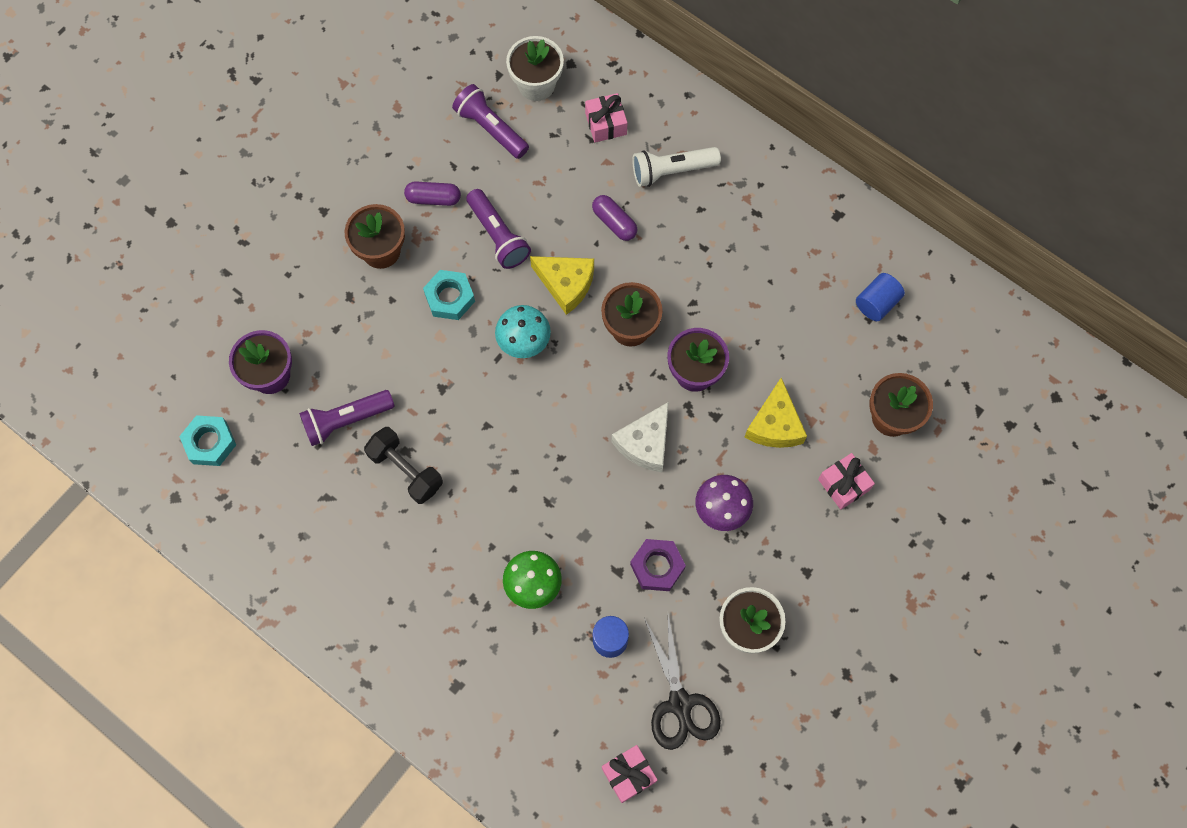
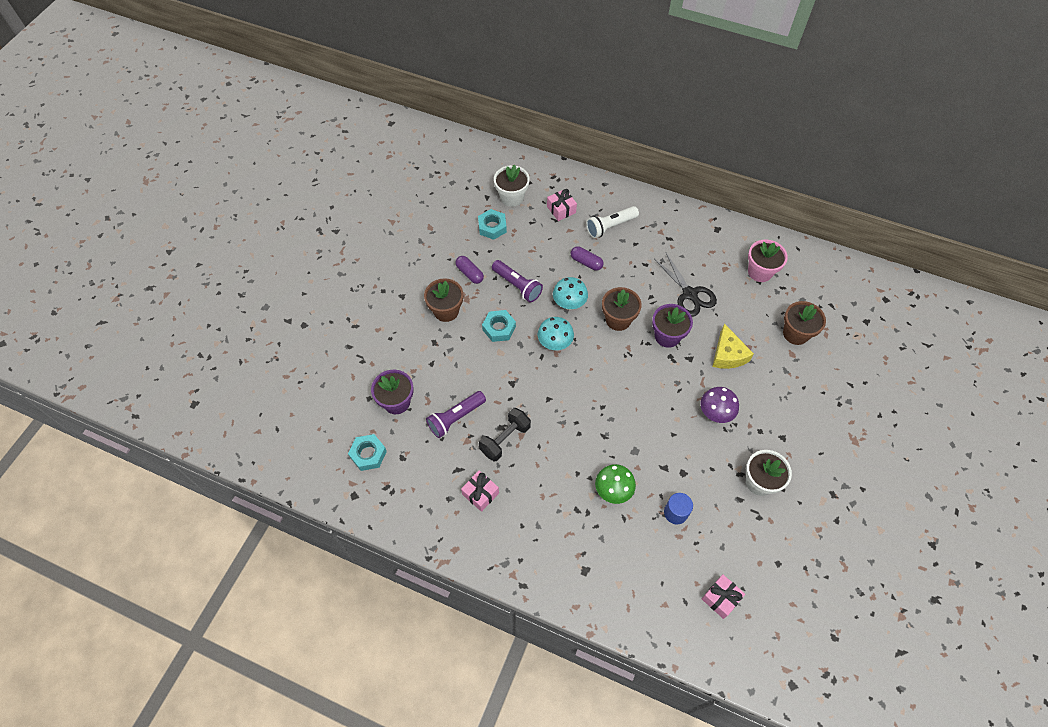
camera: 15 degrees left, 10 degrees down
(406, 470) = (505, 439): black dumbbell -> black dumbbell turned 75 degrees counterclockwise
(433, 198) = (469, 273): purple capsule -> purple capsule turned 60 degrees clockwise
(491, 128) = (492, 227): purple flashlight -> turquoise nut
(566, 284) = (569, 304): yellow cheese -> turquoise mushroom
(645, 443) = (652, 385): white cheese -> none
(657, 567) = (688, 458): purple nut -> none
(680, 703) = (736, 541): black scissors -> black scissors (689, 294)
(843, 484) = (783, 379): pink gift -> pink gift (480, 493)
(876, 303) = (760, 272): blue cylinder -> pink flower pot

